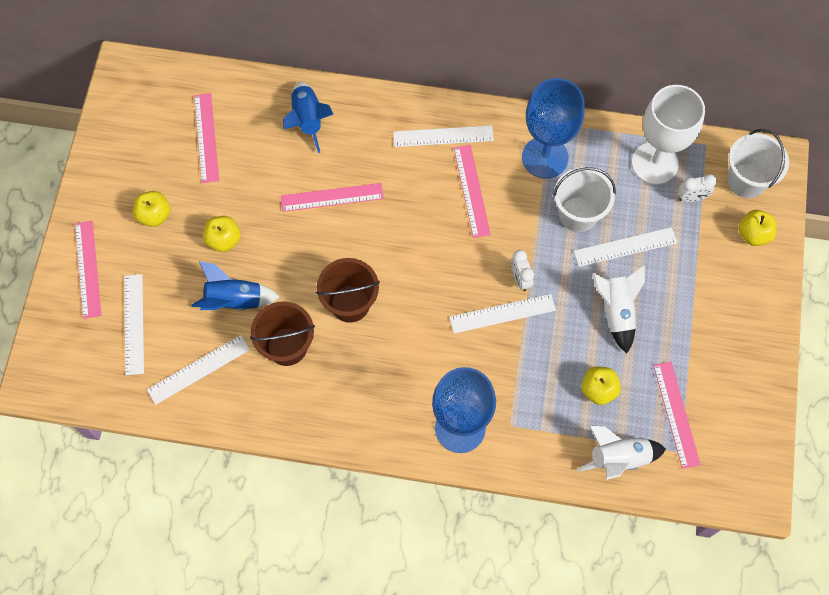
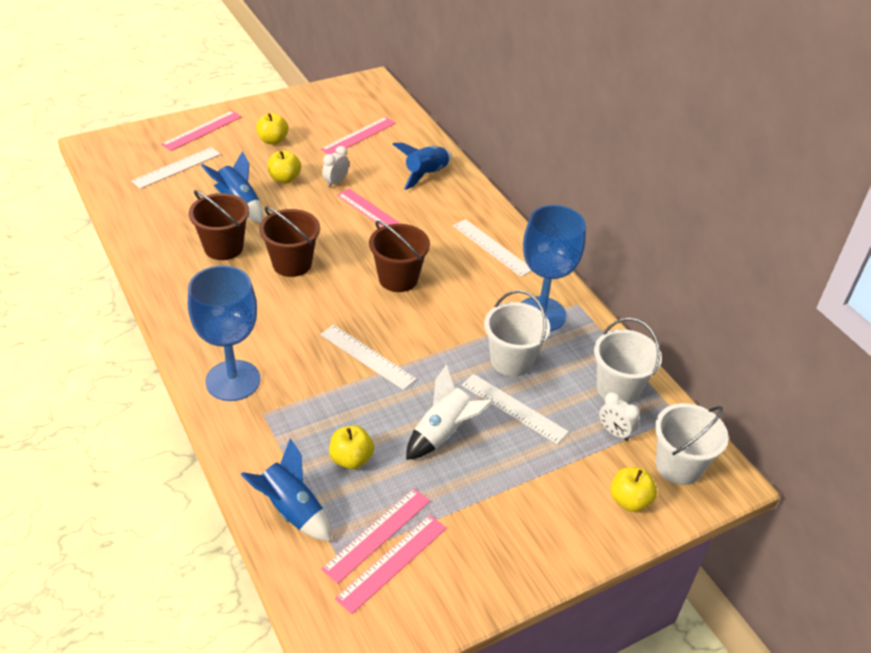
camera: 50 degrees right, 25 degrees down
(198, 369) = (165, 212): white ruler -> none
(429, 233) = (398, 279): none -> brown bucket
(471, 191) = (462, 285): pink ruler -> pink ruler (392, 562)
(520, 279) = (411, 352): white clock -> white clock (336, 182)
(618, 458) = (292, 510): white rocket -> blue rocket
(654, 163) = (618, 388): white goblet -> white bucket

